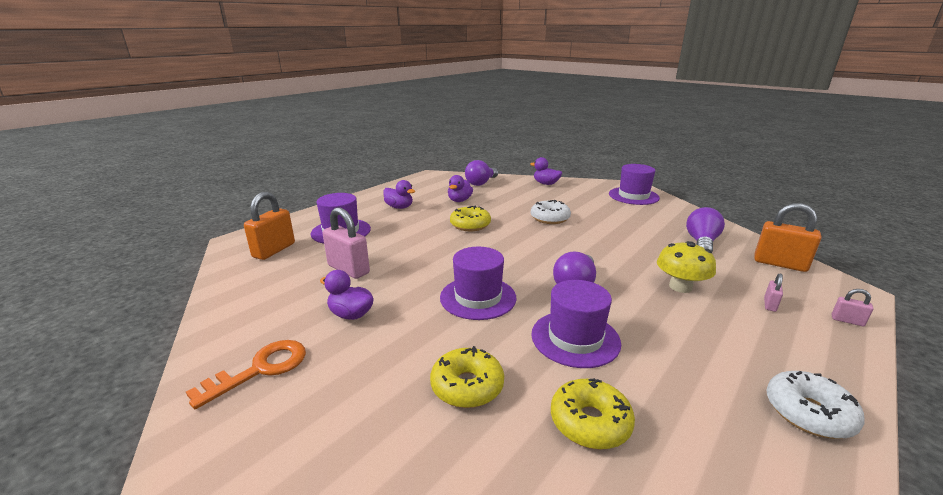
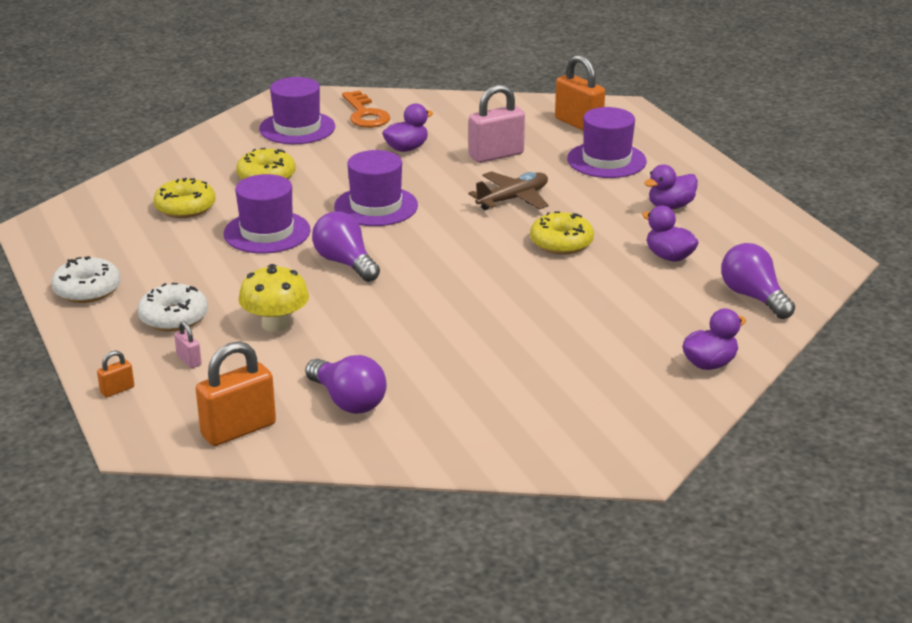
camera: 115 degrees right, 5 degrees up
(422, 249) = (513, 199): none -> brown plane
(550, 218) = (537, 310): white donut -> white donut (173, 317)
(633, 196) = (575, 436): purple hat -> purple hat (297, 128)
(847, 321) = (117, 390): pink padlock -> orange padlock

